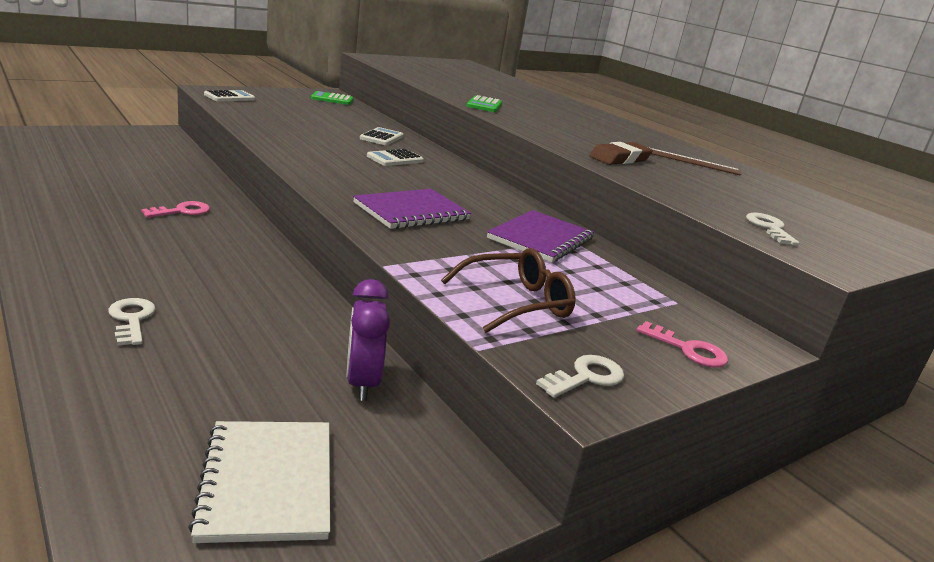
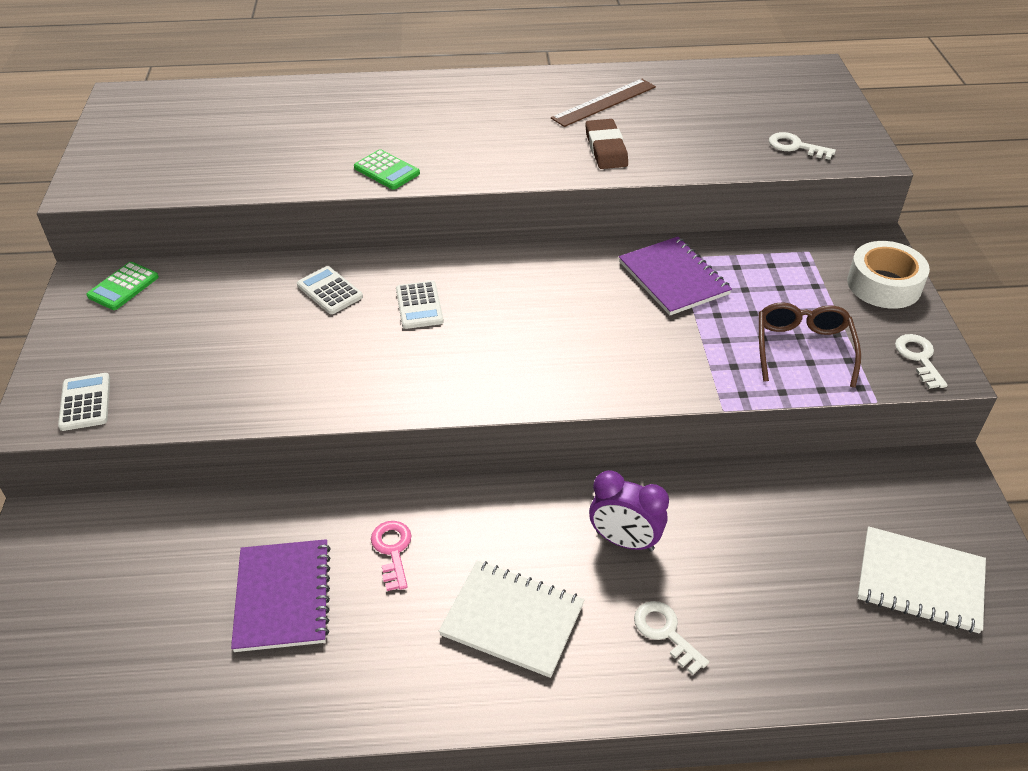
camera: 55 degrees left, 20 degrees up
(127, 255) = (512, 620): none -> white notebook
(131, 319) = (665, 632): white key -> white key turned 45 degrees clockwise
(362, 383) = (802, 491): purple clock -> purple clock (624, 541)
(411, 211) = (593, 347): purple notebook -> purple notebook (282, 597)
(688, 349) = (884, 284): pink key -> white tape

